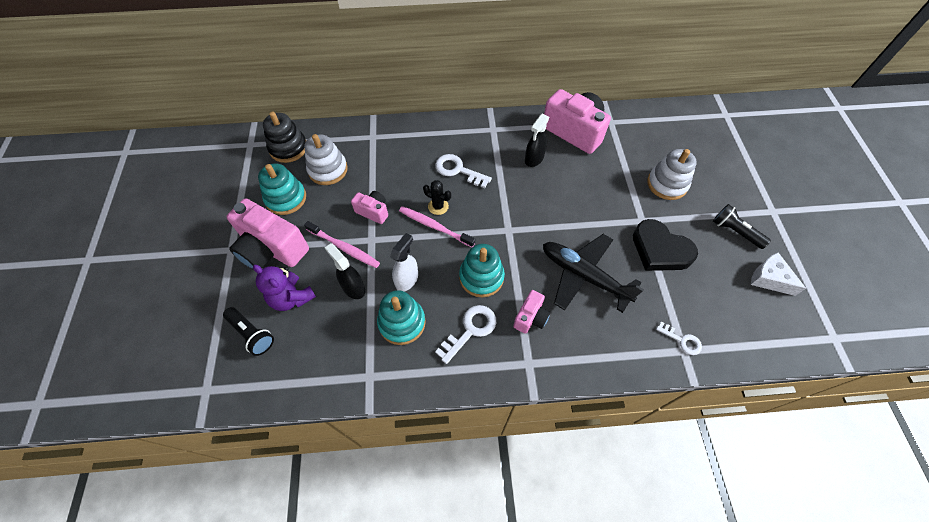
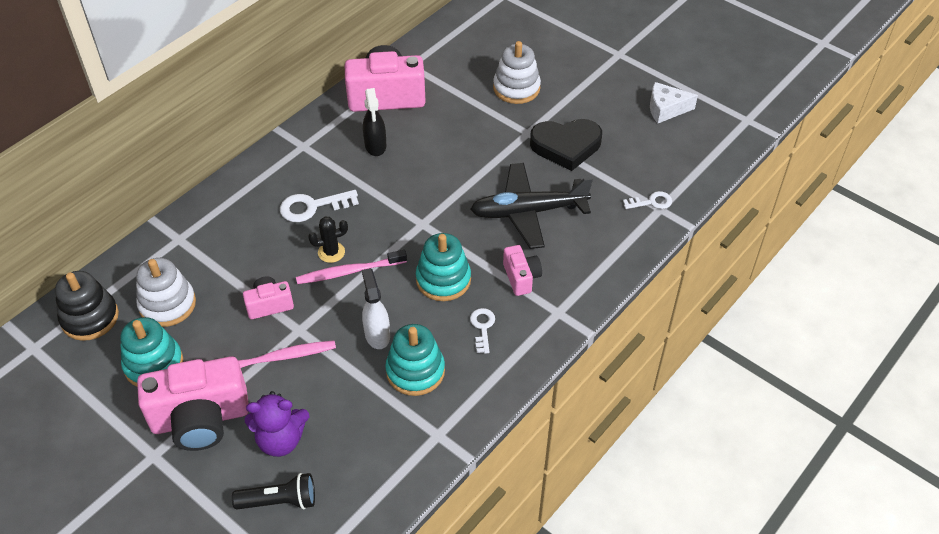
camera: 45 degrees left, 10 degrees down
(353, 288) = (333, 382): black spray bottle -> none
(470, 330) = (482, 328): white key -> white key, size x0.63
(735, 231) = (607, 90): black flashlight -> none

